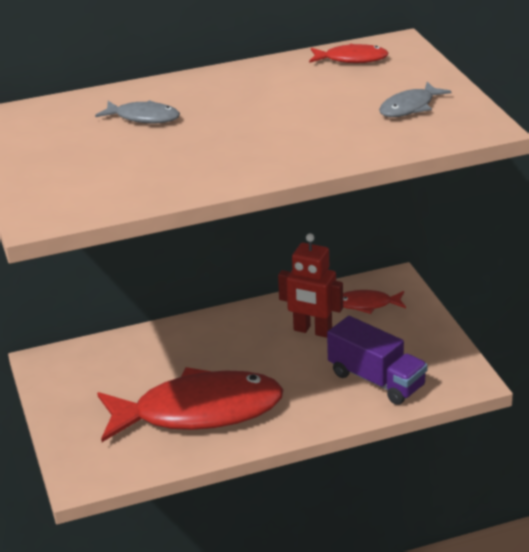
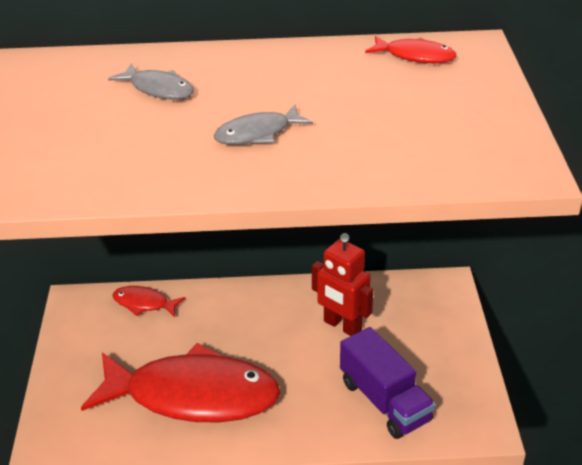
camera: 15 degrees right, 5 degrees up
(367, 304) = (408, 307): red fish -> red fish (144, 303)
(410, 107) = (451, 128): grey fish -> grey fish (257, 134)

